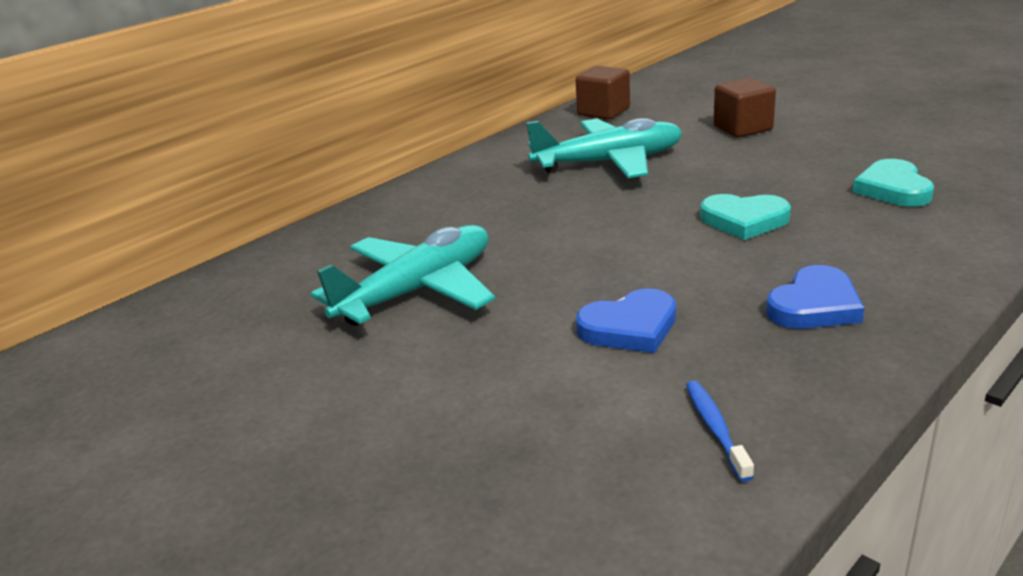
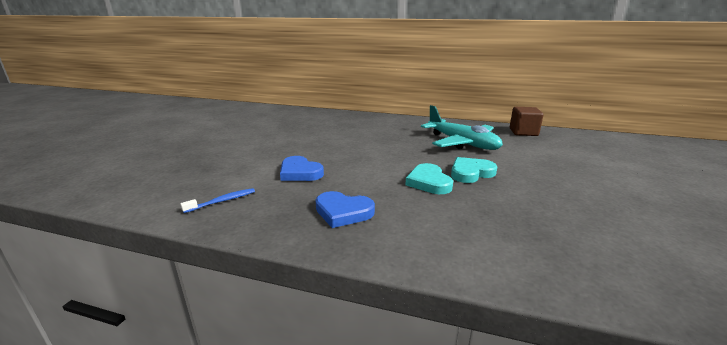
camera: 60 degrees right, 5 degrees down
(418, 290) = (311, 134): turquoise plane -> none
(742, 128) = (558, 166): brown cube -> none
(893, 189) = (530, 224): turquoise heart -> turquoise heart (471, 173)

